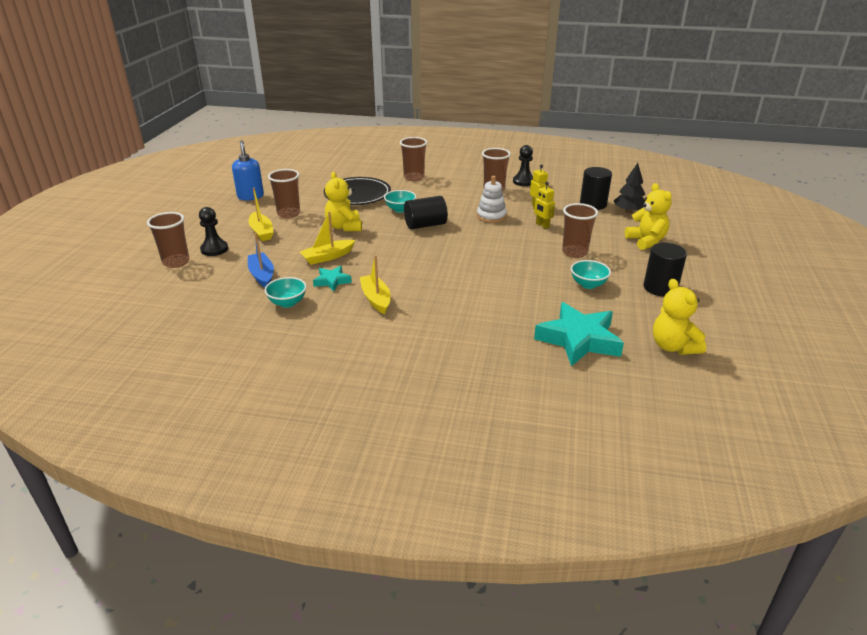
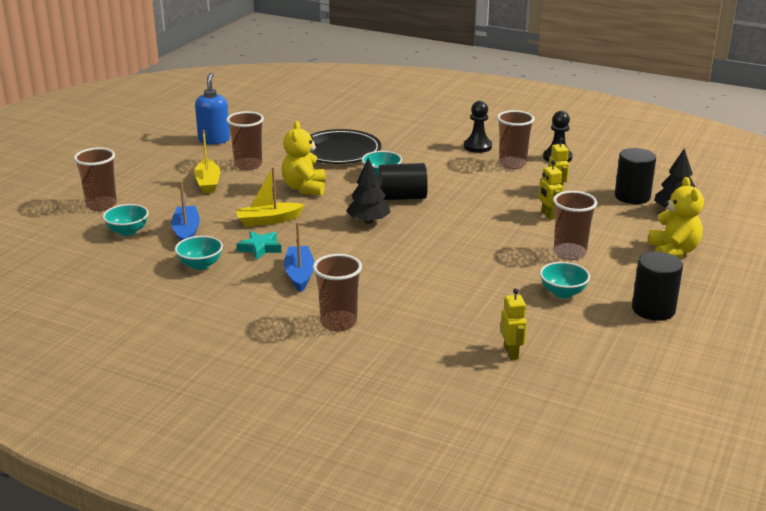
camera: 15 degrees right, 5 degrees down
(210, 282) = (128, 231): none -> turquoise bowl
(214, 249) = (148, 196): black pawn -> black pawn (477, 147)
(376, 299) = (299, 274): yellow boat -> blue boat
(409, 247) = (368, 221): none -> black tree
(414, 177) = (419, 137): brown cup -> brown cup (338, 322)
(491, 216) = (490, 196): white stacking toy -> none
(579, 340) = (511, 353): turquoise star -> yellow robot
(673, 347) = (623, 378): yellow teddy bear -> none

